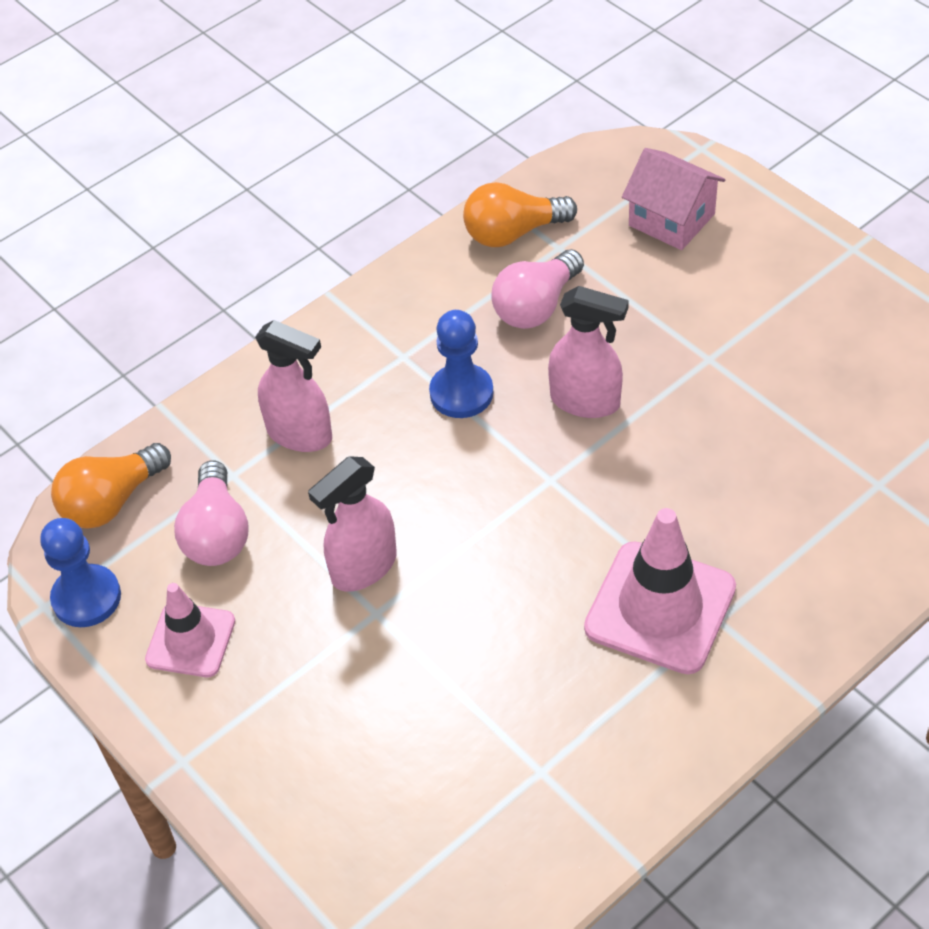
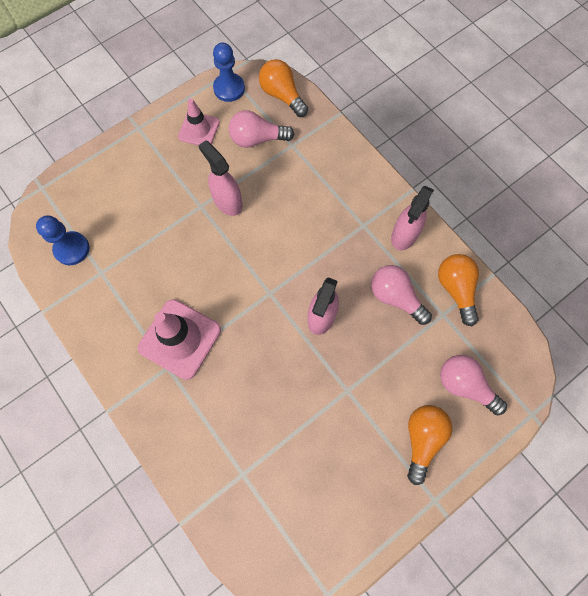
camera: 90 degrees right, 20 degrees up
(300, 434) = (314, 175): pink spray bottle -> pink spray bottle (404, 235)
(461, 393) = (334, 253): blue pawn -> blue pawn (72, 249)
(671, 220) = (464, 385): pink house -> pink light bulb
(766, 265) = (422, 439): none -> orange light bulb

